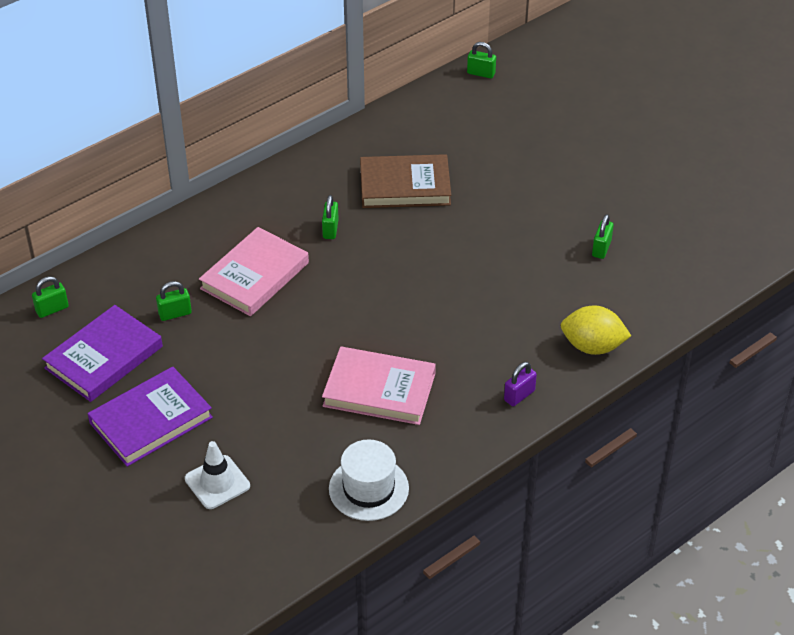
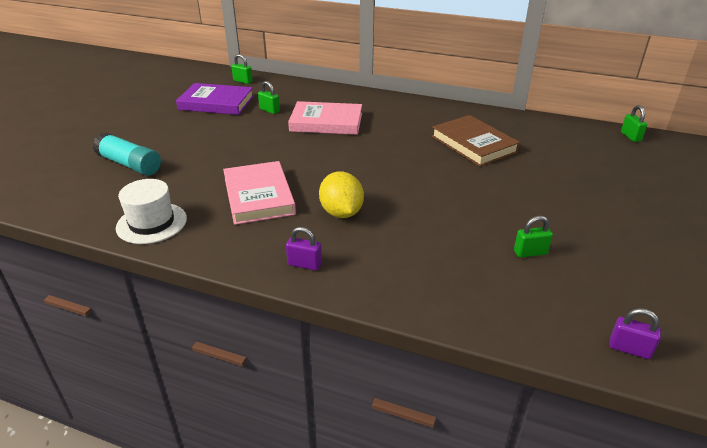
camera: 60 degrees right, 10 degrees down
(151, 420) = (173, 129): purple book -> none
(217, 482) = (129, 164): white traffic cone -> turquoise glue stick
(330, 229) = (397, 132): green padlock -> none
(592, 346) = (403, 288): yellow lemon -> yellow lemon (341, 213)
(731, 261) = (629, 349): none -> purple padlock

